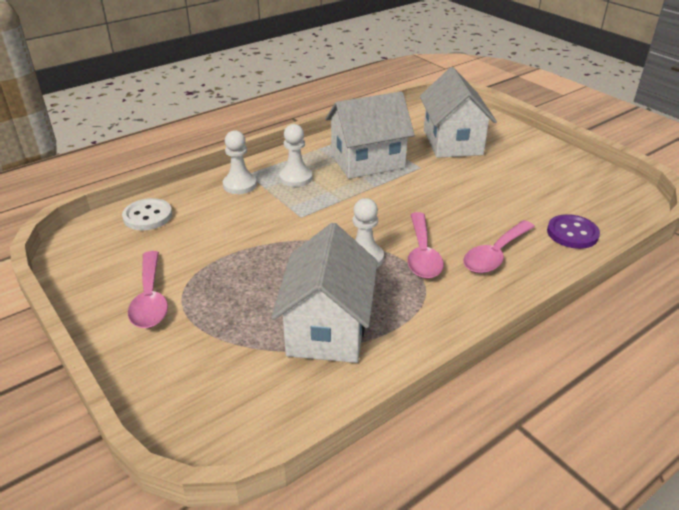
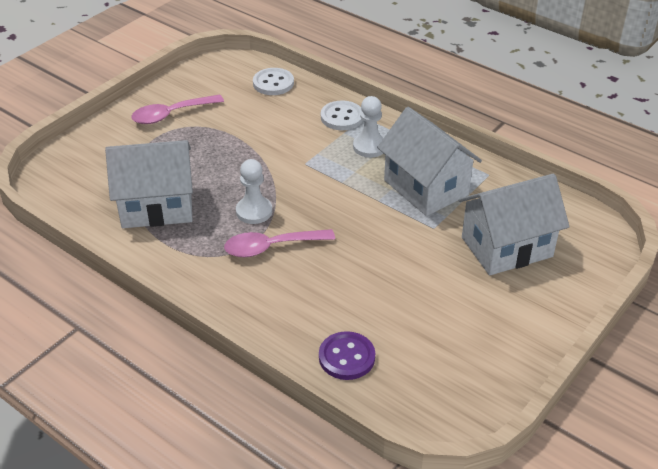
camera: 75 degrees right, 5 degrees up
(240, 185) = (342, 117): white pawn -> white button
(495, 254) = (286, 297): pink spoon -> none

